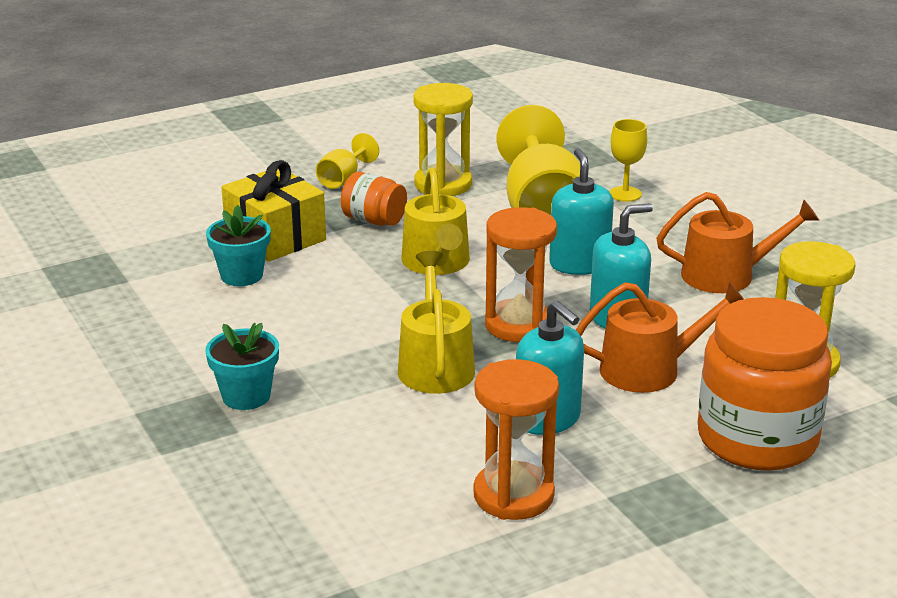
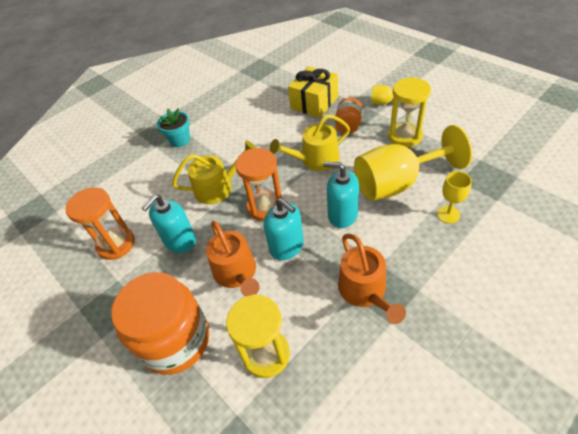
camera: 80 degrees right, 20 degrees up
(241, 275) = (275, 106): turquoise flower pot -> none
(579, 264) = (342, 215): turquoise soap dispenser -> turquoise soap dispenser turned 135 degrees counterclockwise

